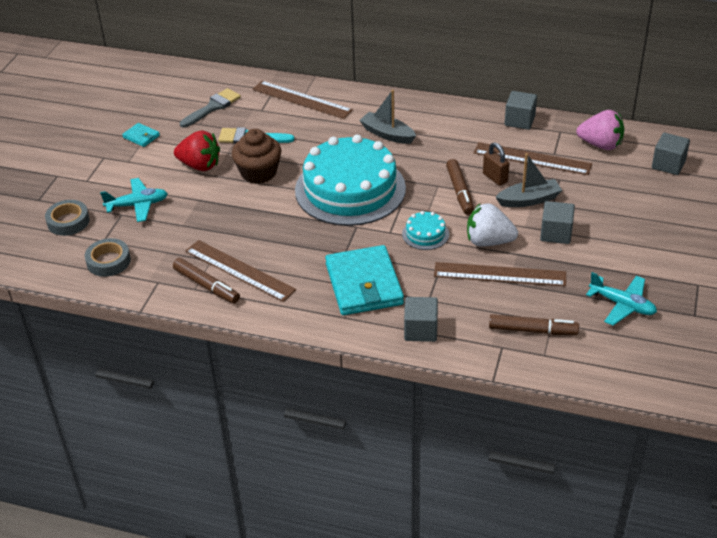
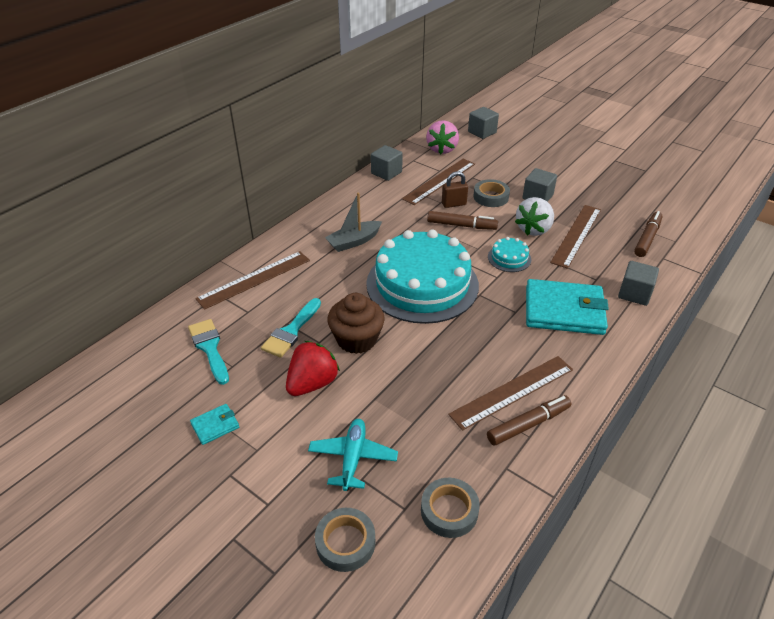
camera: 70 degrees left, 0 degrees up
(213, 107) = (209, 348): grey brush -> turquoise brush
(529, 200) = (491, 197): grey boat -> grey tape
(600, 145) = (442, 149): pink strawberry -> pink strawberry turned 150 degrees clockwise
(622, 305) = (628, 193): turquoise plane -> none

